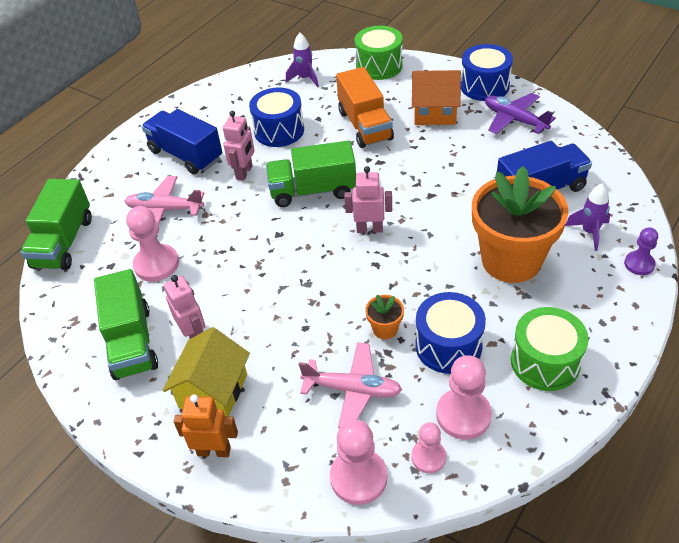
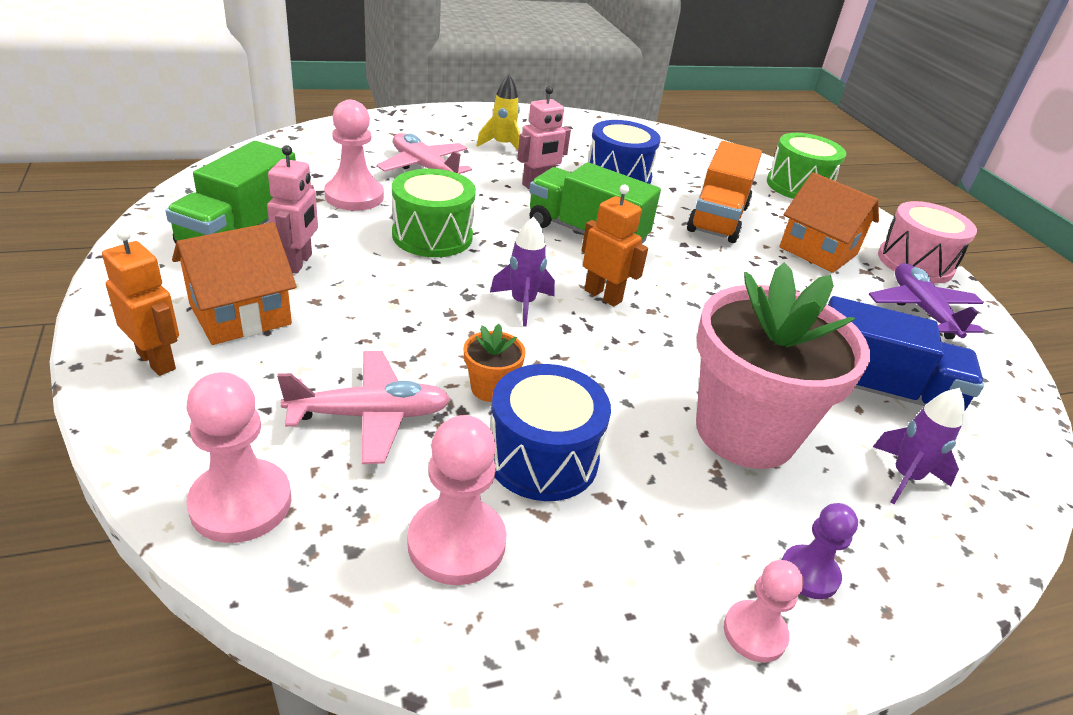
camera: 30 degrees right, 10 degrees down
(63, 242) = (308, 140): green truck -> none
(186, 155) = (502, 145): blue truck -> yellow rocket
(213, 391) = (240, 314): yellow house -> orange house
(305, 78) = (700, 156): purple rocket -> purple rocket (523, 304)
(352, 389) = (370, 415): pink plane -> pink plane turned 60 degrees counterclockwise
(369, 229) = (603, 296): pink robot -> orange robot
(428, 457) = (347, 552): pink pawn -> pink pawn (754, 633)
(484, 86) = (915, 263): blue drum -> pink drum
(511, 260) = (745, 432): orange flower pot -> pink flower pot
(545, 362) = (651, 572): green drum -> green drum (432, 236)
(639, 264) = (951, 566): purple pawn -> purple pawn (809, 573)

